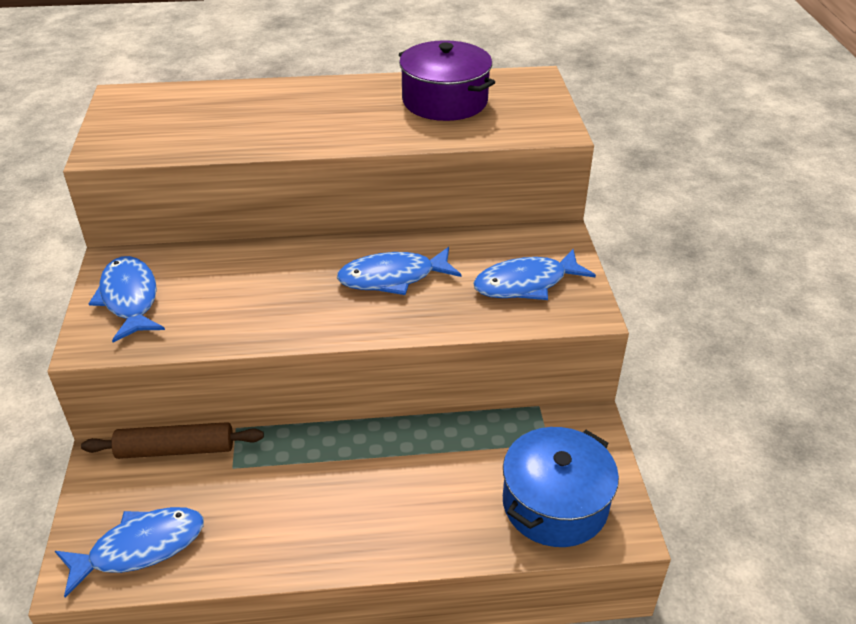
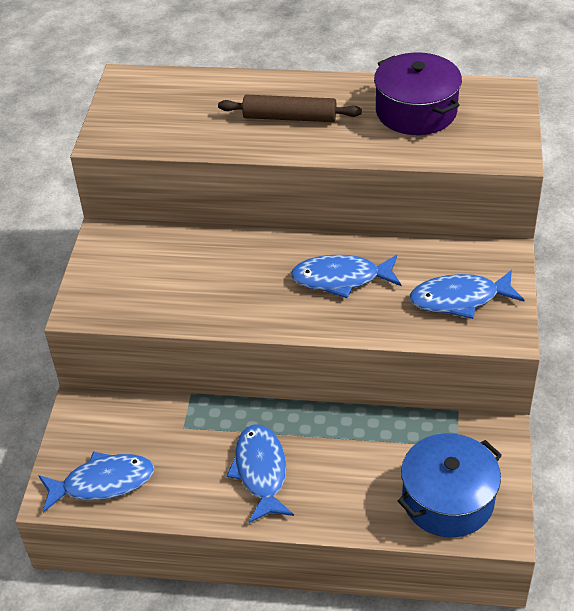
camera: 15 degrees right, 5 degrees up
(129, 299) = (114, 272): blue fish -> blue fish (261, 471)
(175, 450) = (139, 405): brown rolling pin -> brown rolling pin (289, 118)

